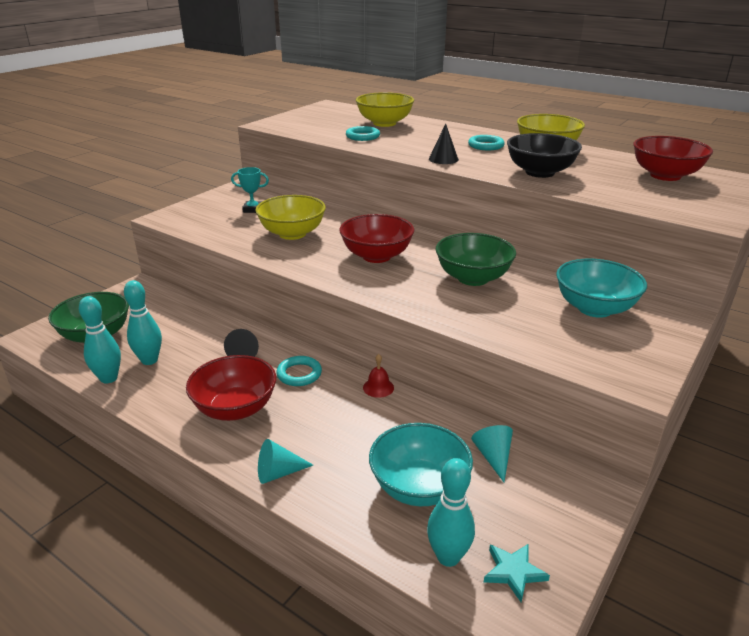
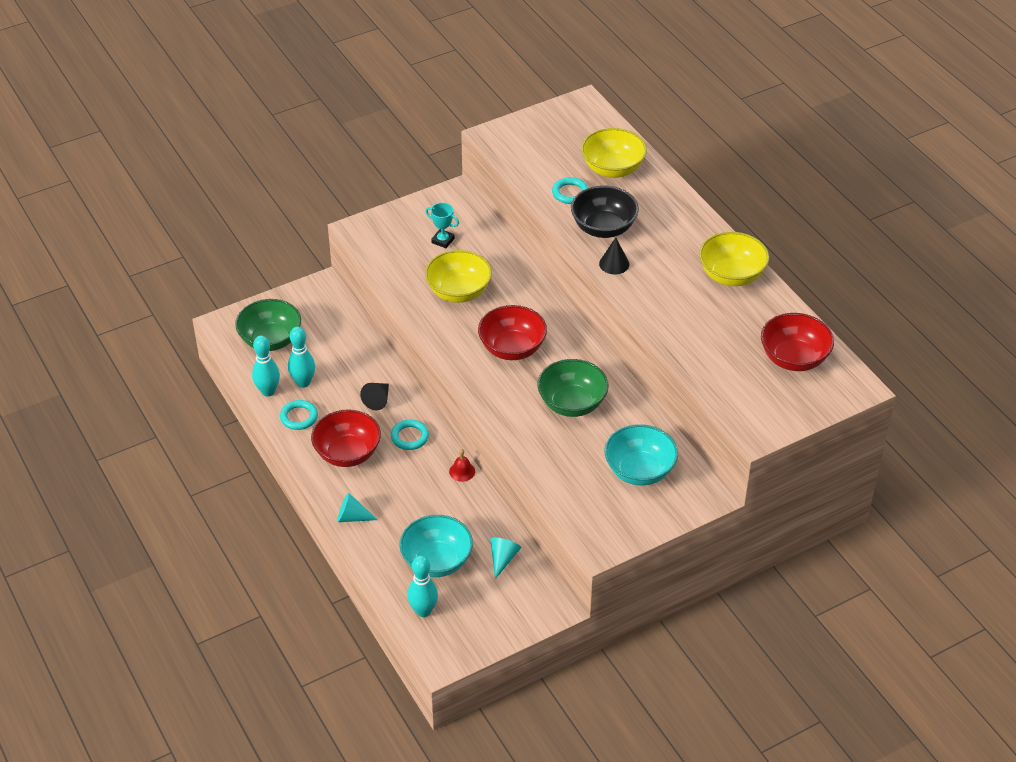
camera: 25 degrees right, 15 degrees up
(486, 146) = (677, 250): turquoise ring -> turquoise ring (299, 417)
(513, 572) = (455, 634): turquoise star -> none
(539, 172) = (682, 316): black bowl -> black bowl (603, 228)

